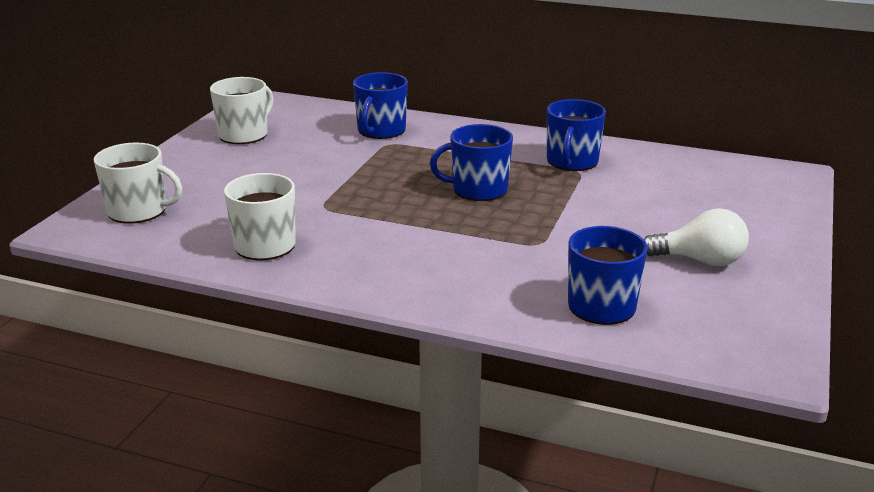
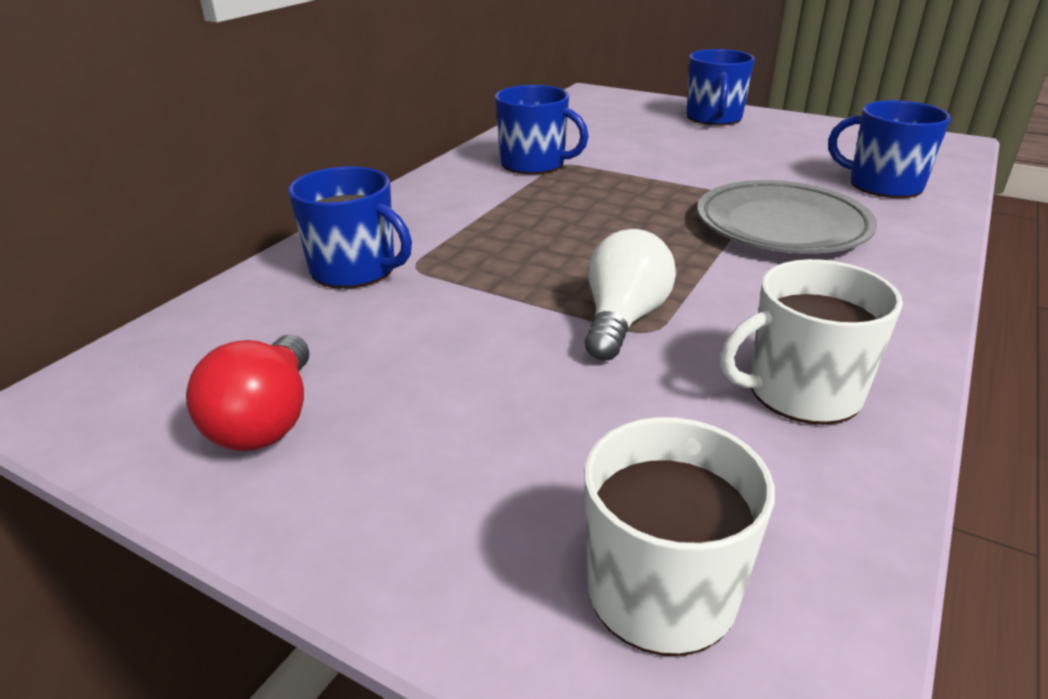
camera: 80 degrees left, 5 degrees up
(244, 134) = (266, 420): white mug -> red light bulb
(478, 189) = (604, 217): blue mug -> blue mug (714, 118)
(485, 252) = (782, 226): none -> grey plate
(700, 260) = (775, 141): white light bulb -> white light bulb (623, 320)

